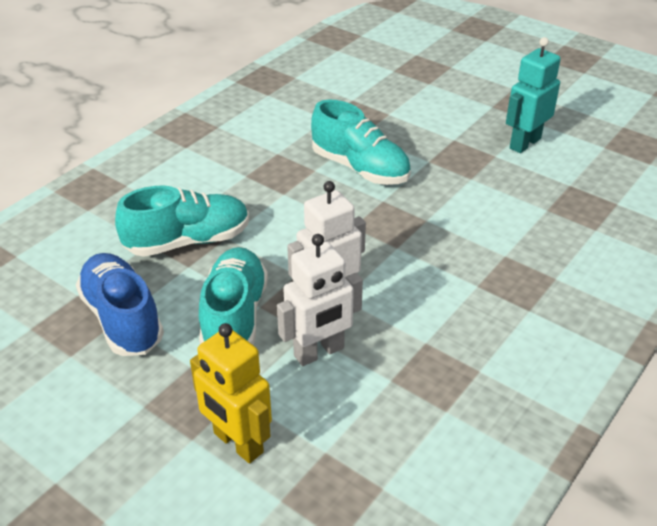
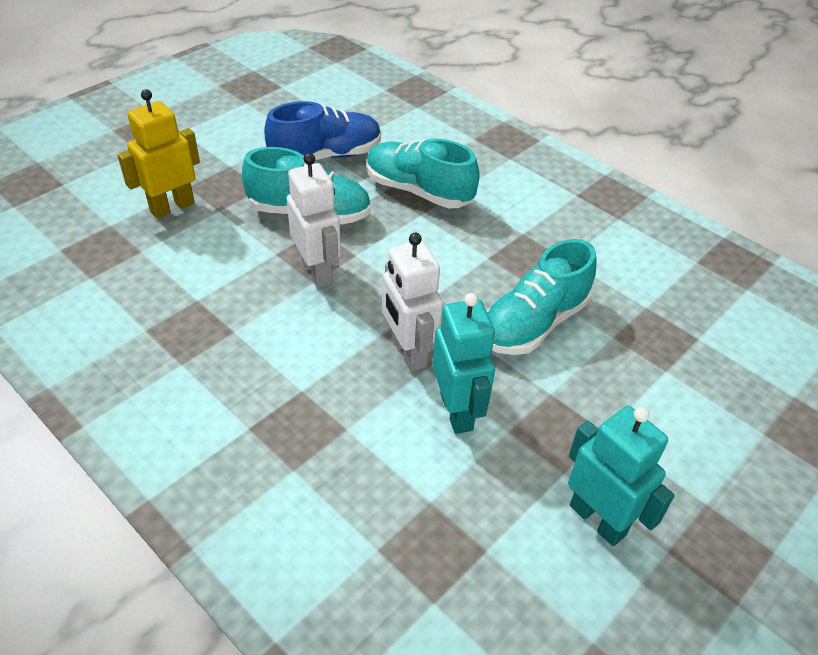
camera: 95 degrees right, 5 degrees up
(188, 241) = (418, 191): turquoise shoe -> turquoise shoe turned 135 degrees clockwise
(319, 352) = (248, 258): white robot -> white robot (408, 352)
(464, 202) = (457, 411): none -> turquoise robot

